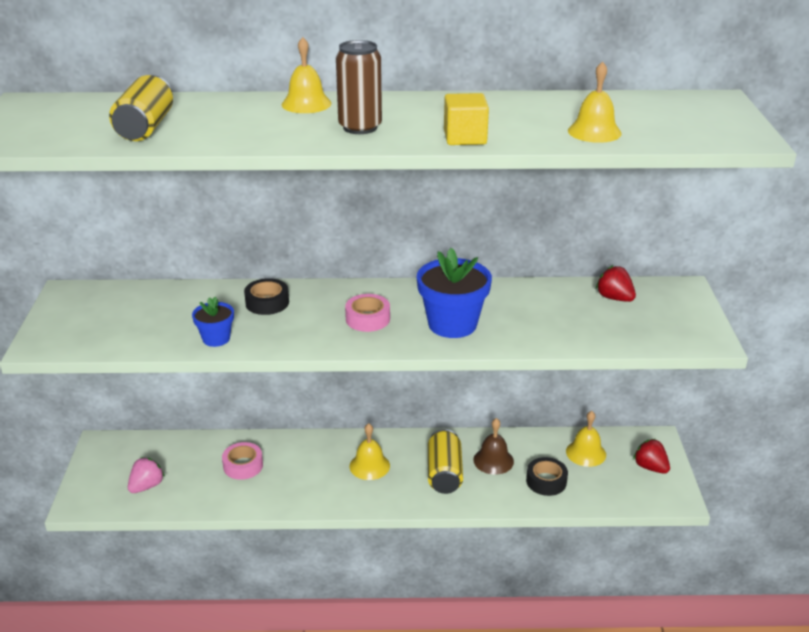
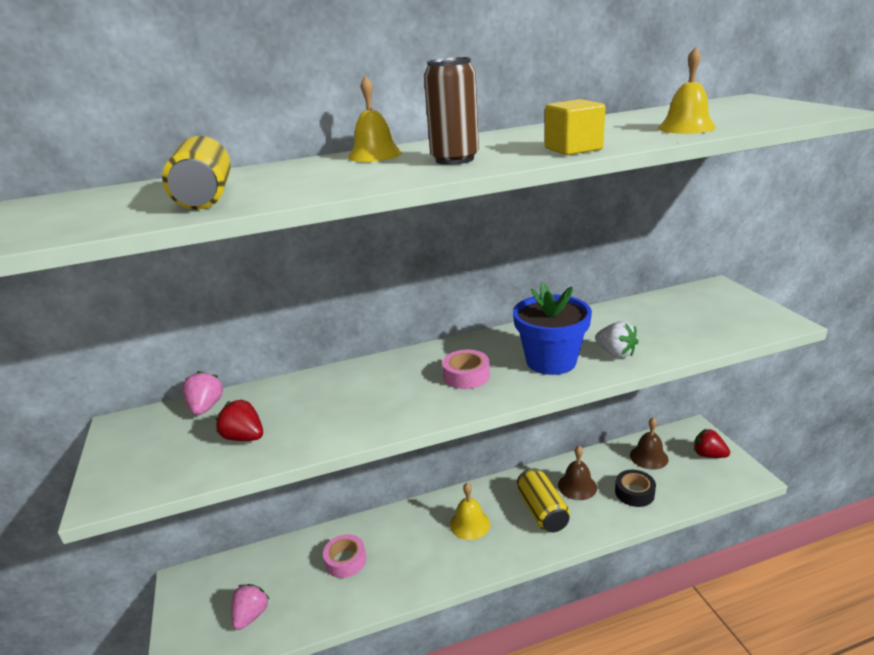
camera: 15 degrees left, 5 degrees down
(137, 294) = (206, 407): none -> pink strawberry
(216, 338) = (319, 434): blue flower pot -> none
(267, 303) = (353, 384): black tape -> none
(517, 331) = (616, 353): none -> white strawberry
(586, 453) = (649, 457): yellow bell -> brown bell
(614, 298) = (670, 307): red strawberry -> red strawberry (244, 437)

